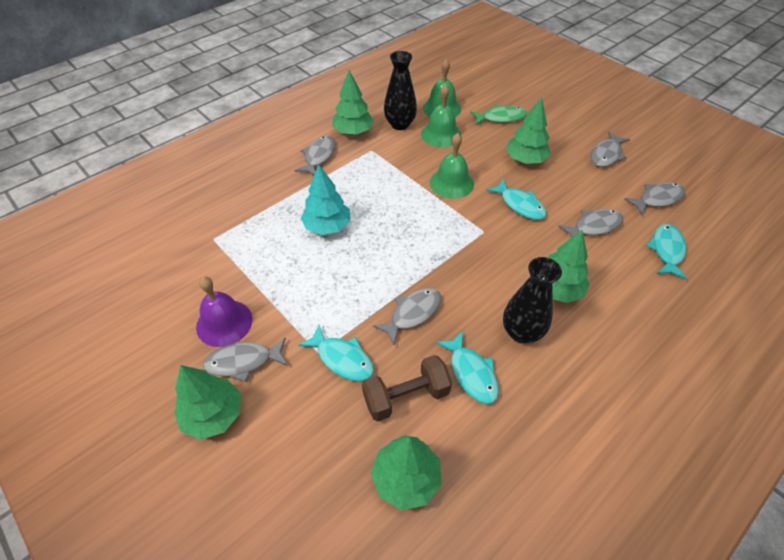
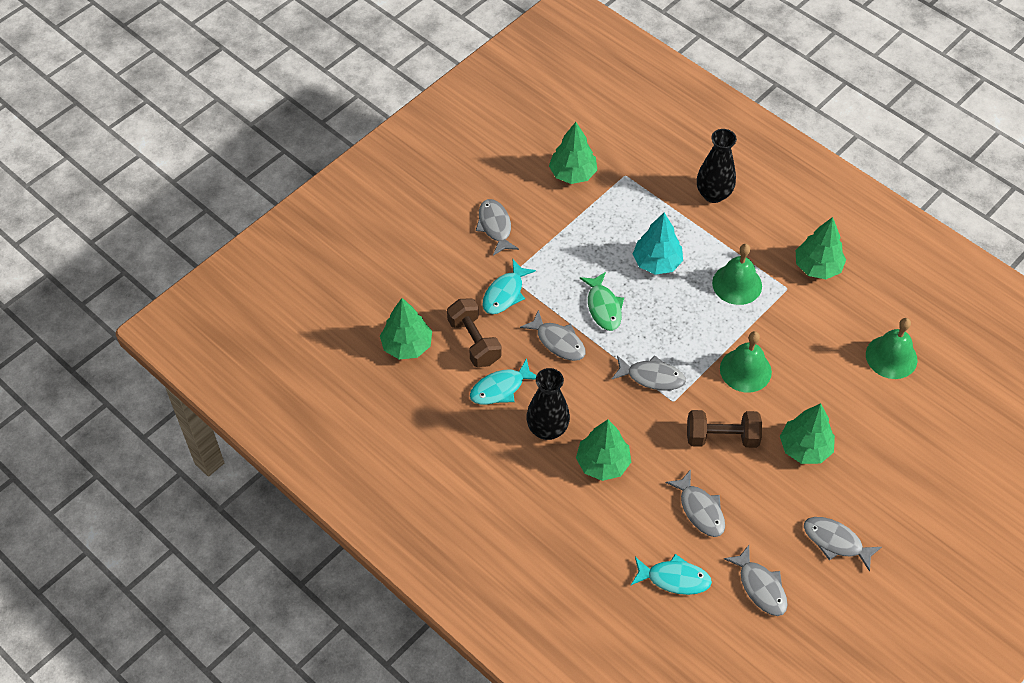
camera: 85 degrees right, 5 degrees up
(213, 415) = (448, 218): green tree -> green tree (572, 173)
(224, 323) = (531, 205): purple bell -> none
(318, 156) = (764, 239): grey fish -> grey fish (652, 377)
(400, 124) = (844, 313): black vase -> black vase (713, 194)
(441, 134) = (834, 357): green bell -> green bell (737, 284)
(501, 118) = (886, 424): green fish -> green fish (603, 307)
(520, 205) = (722, 437): turquoise fish -> brown dumbbell

